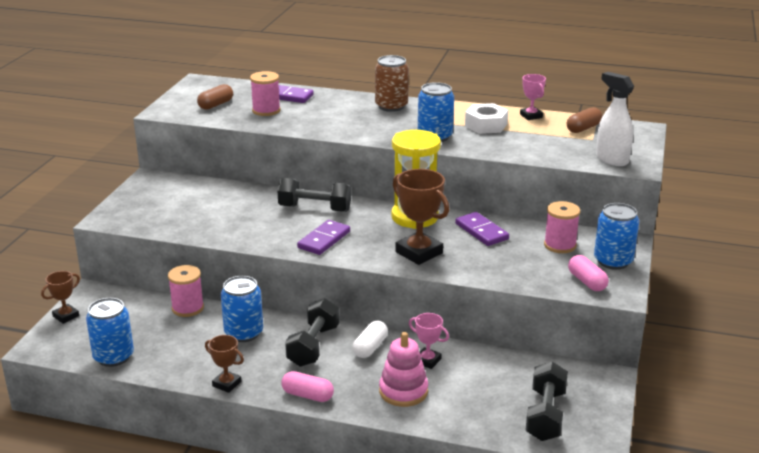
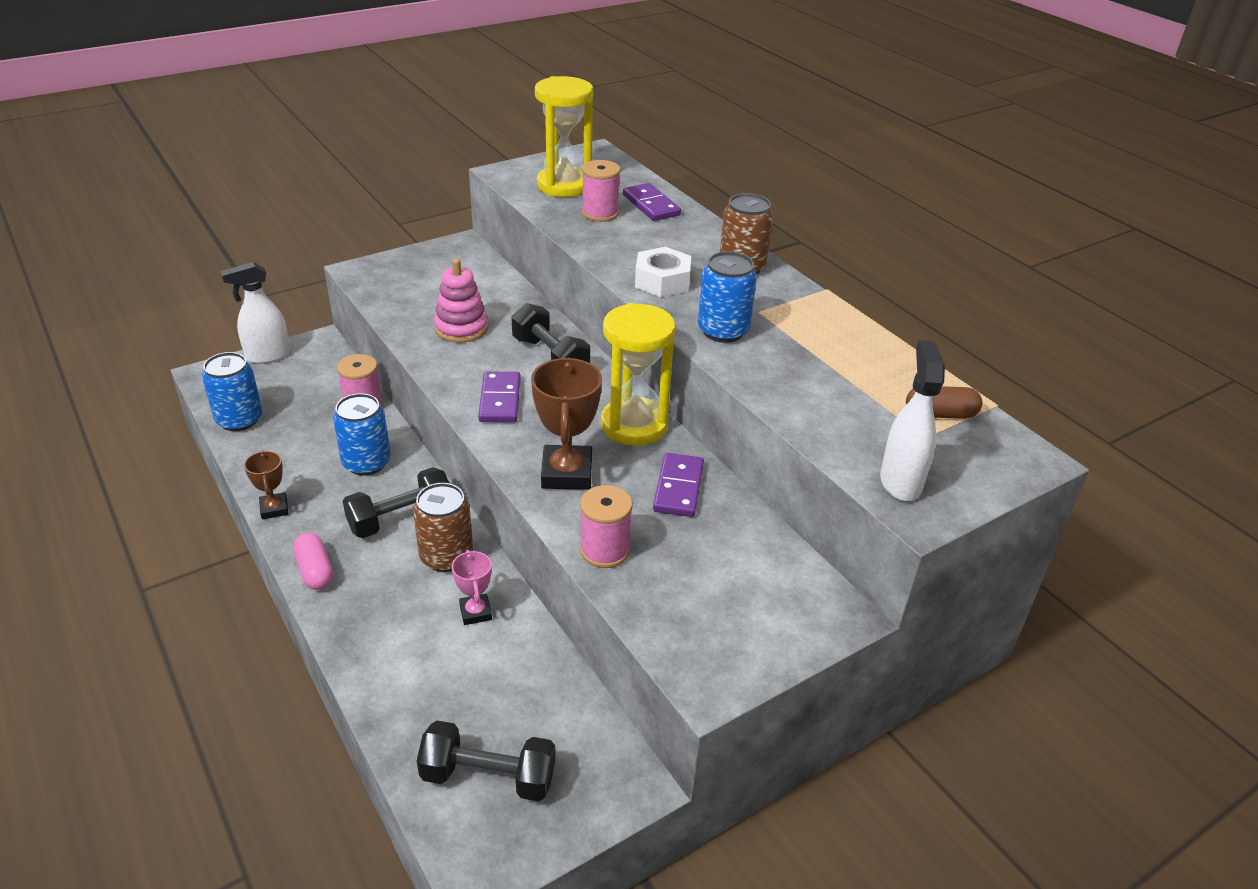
camera: 40 degrees right, 10 degrees up
(66, 316) = (267, 356): brown trophy -> white spray bottle
(216, 105) = (564, 185): brown capsule -> yellow hourglass
(324, 240) = (500, 400): purple domino -> purple domino turned 75 degrees counterclockwise
(370, 347) = (446, 556): white capsule -> brown can
(403, 391) = (399, 632): pink stacking toy -> pink stacking toy (461, 328)
(486, 125) = (813, 345): white nut -> white nut (662, 281)
(531, 116) = (896, 360): pink trophy -> none
(545, 415) = (488, 776): black dumbbell -> black dumbbell turned 45 degrees clockwise
(560, 245) = (743, 564): pink spool -> pink spool (604, 550)
(586, 282) = (693, 638): pink capsule -> none
(613, 261) = (775, 631): blue can -> none

